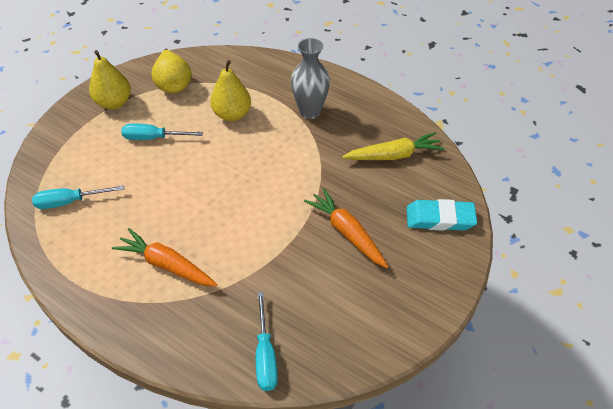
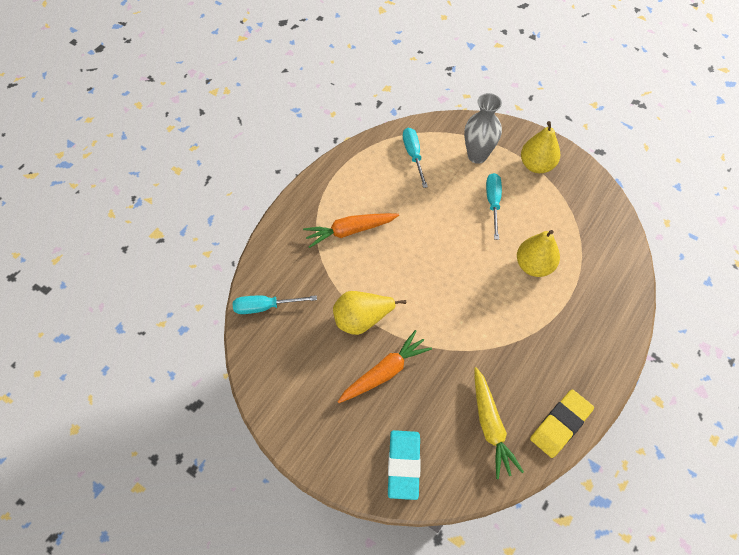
camera: 90 degrees right, 10 degrees up
(167, 265) = (350, 231): orange carrot -> orange carrot turned 135 degrees counterclockwise
(173, 84) = (571, 210): yellow pear -> yellow pear (362, 319)
(310, 112) = (549, 340): grey vase -> grey vase (477, 155)
(387, 112) = (560, 425): none -> yellow eraser

